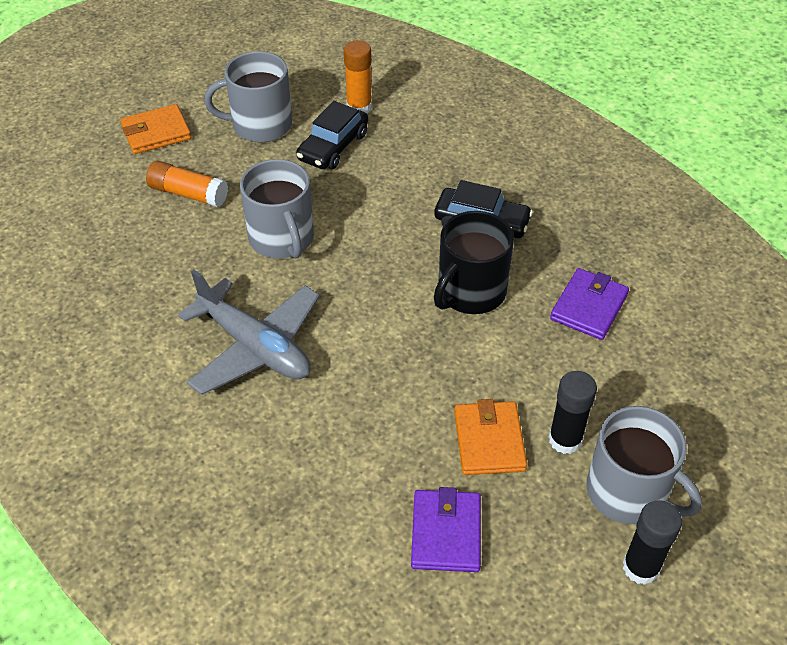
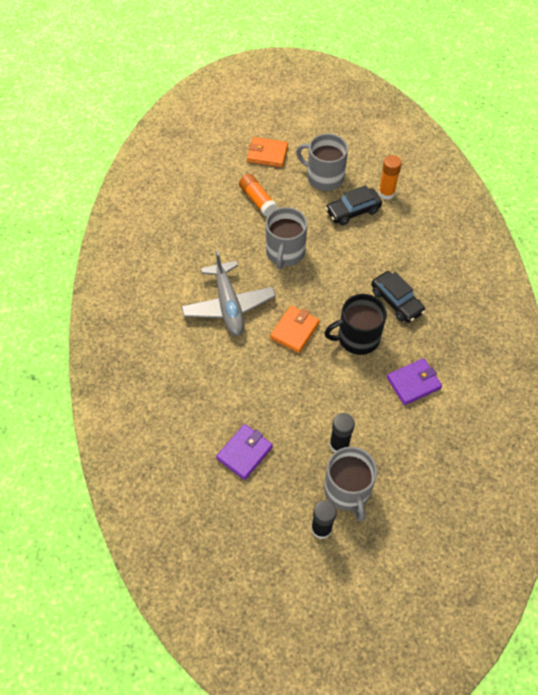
camera: 35 degrees right, 10 degrees up
(489, 441) = (301, 421): orange wallet -> orange wallet (294, 330)

